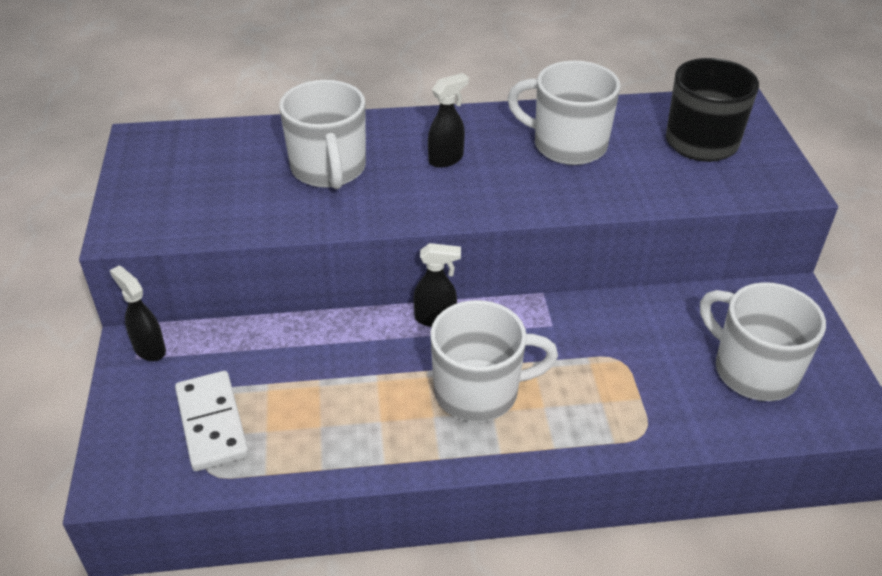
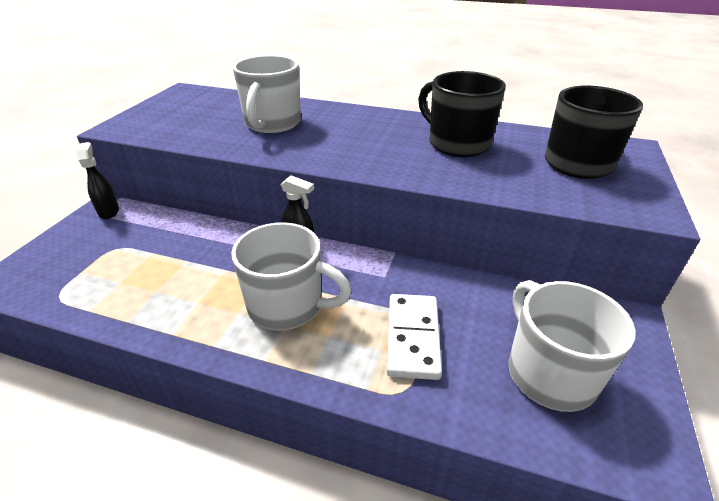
camera: 25 degrees right, 5 degrees down
(212, 423) = (94, 265): white domino -> white domino (413, 337)
(446, 159) = (357, 134): black spray bottle -> none
(567, 145) = (457, 143): white mug -> black mug

